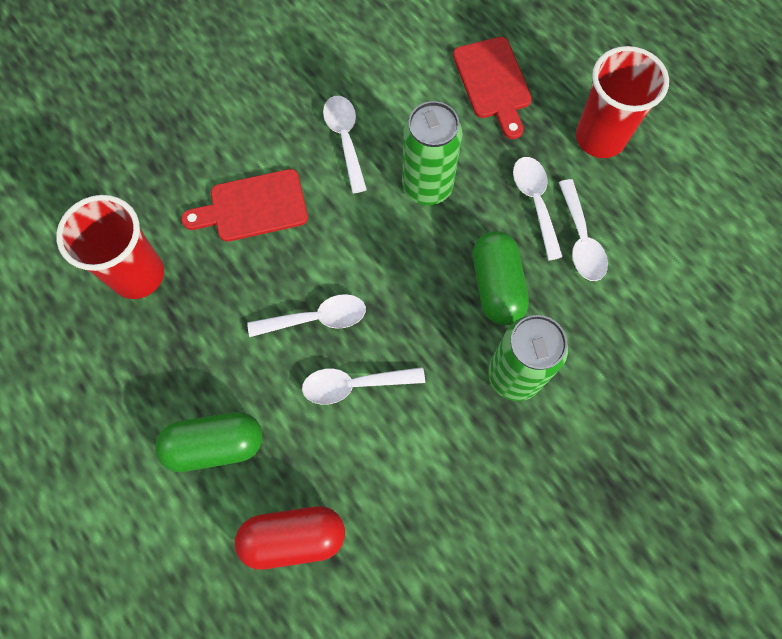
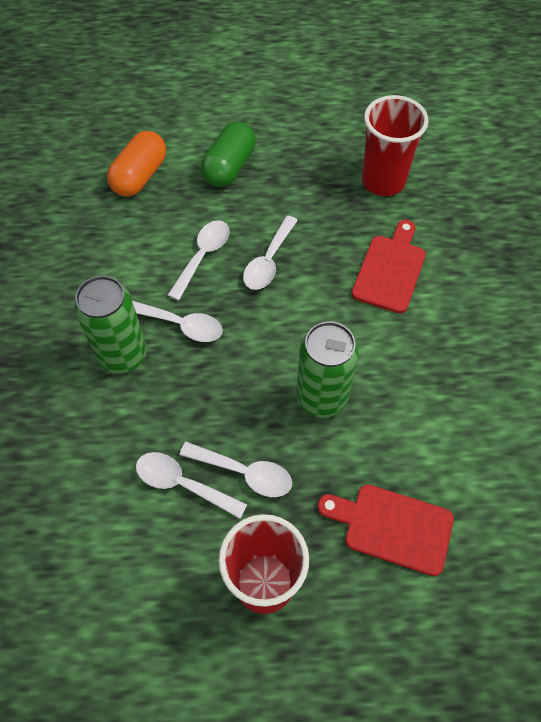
camera: 125 degrees right, 10 degrees down
(293, 538) = (140, 176): red capsule -> orange capsule
(345, 139) = (411, 365): white spoon -> white spoon (180, 324)
(496, 286) = (197, 390): green capsule -> none

